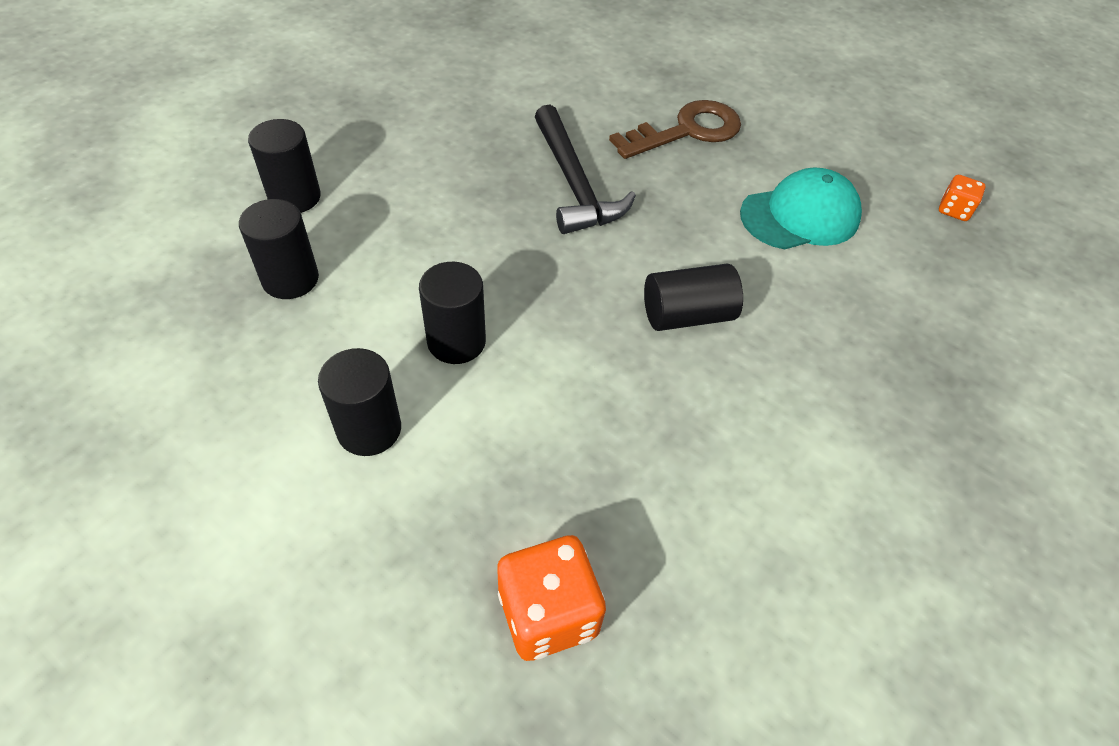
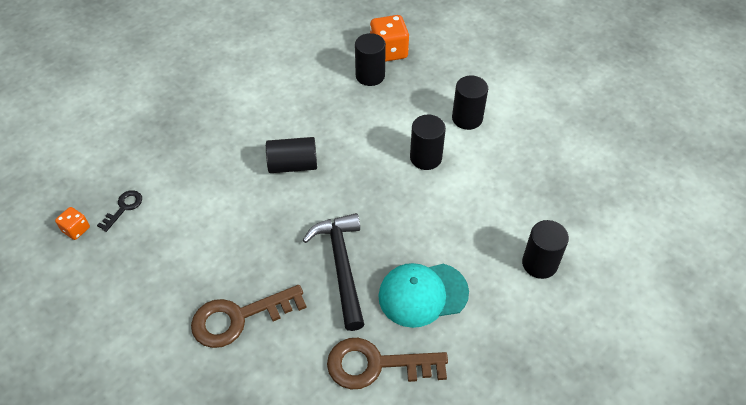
camera: 170 degrees left, 0 degrees up
(290, 279) = (526, 200): black cylinder -> black cylinder (370, 76)
(516, 99) = (376, 365): none -> brown key
(800, 216) = (189, 230): turquoise cap -> turquoise cap (423, 294)
(912, 239) = (124, 208): none -> black key

